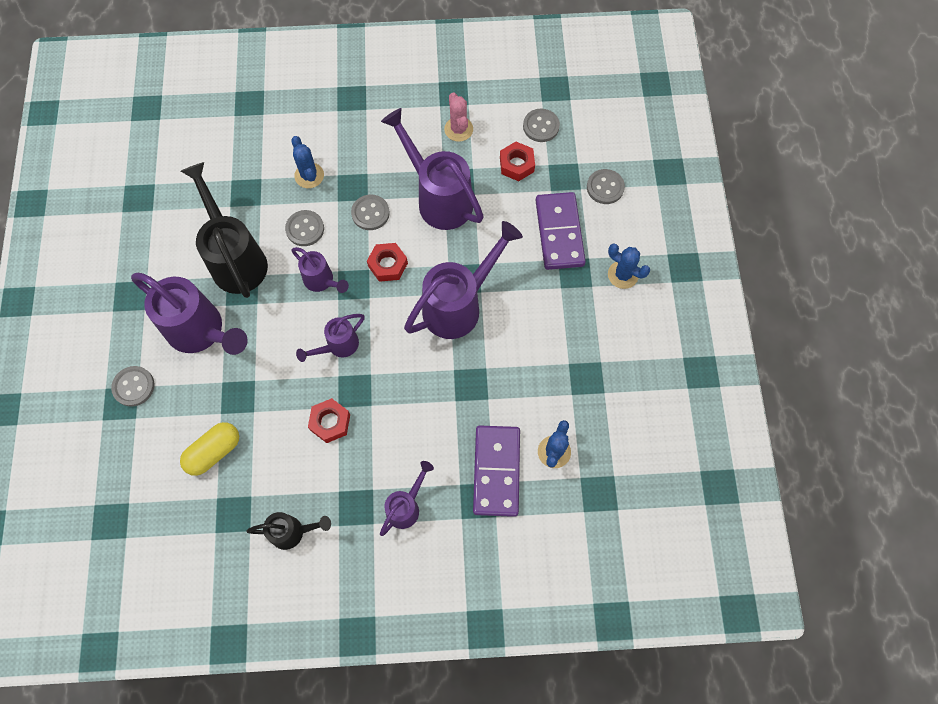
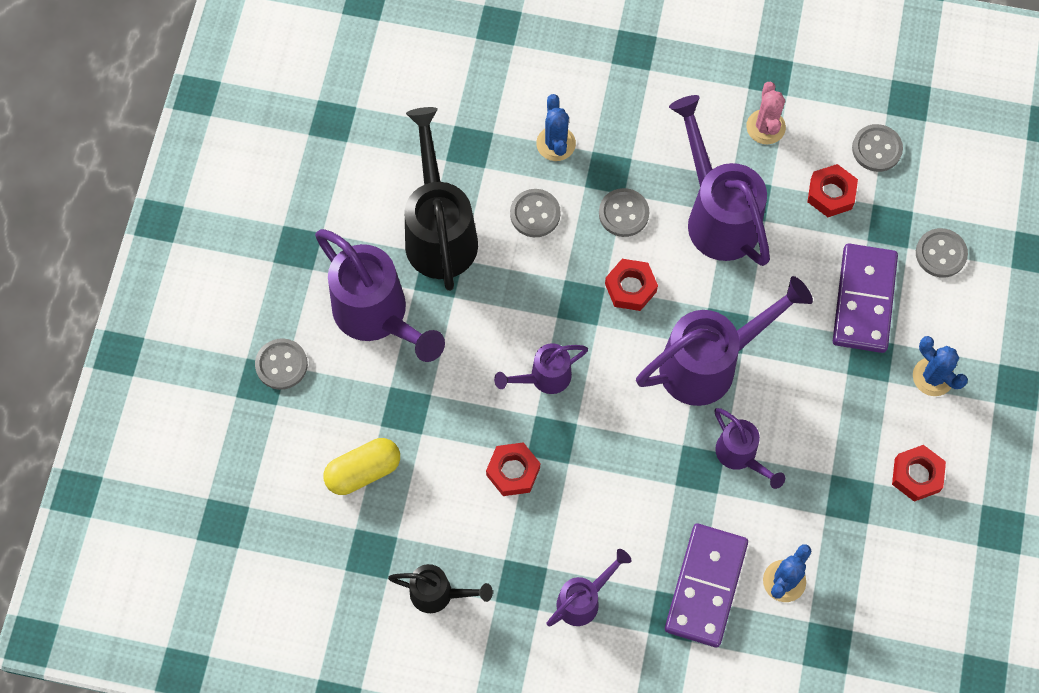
camera: 15 degrees right, 0 degrees up
(322, 281) = (542, 289): purple watering can -> purple watering can (740, 456)
(630, 348) = (916, 475): none -> red nut

